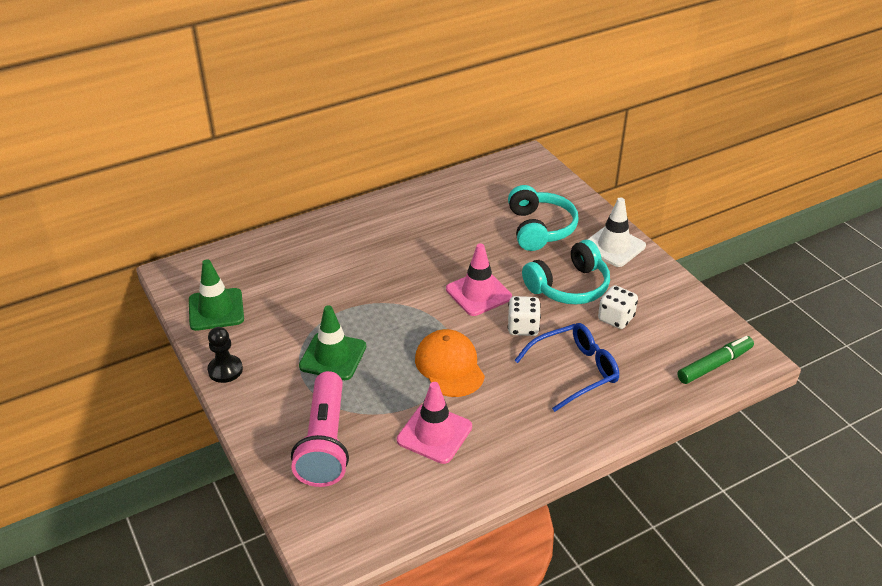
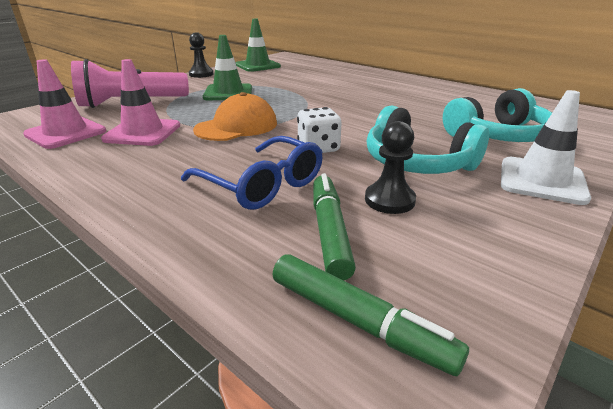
camera: 70 degrees right, 10 degrees down
(478, 293) = (351, 124): pink traffic cone -> pink traffic cone (66, 133)
(616, 318) = (389, 200): white dice -> black pawn
(642, 354) = (329, 231): none -> green marker

